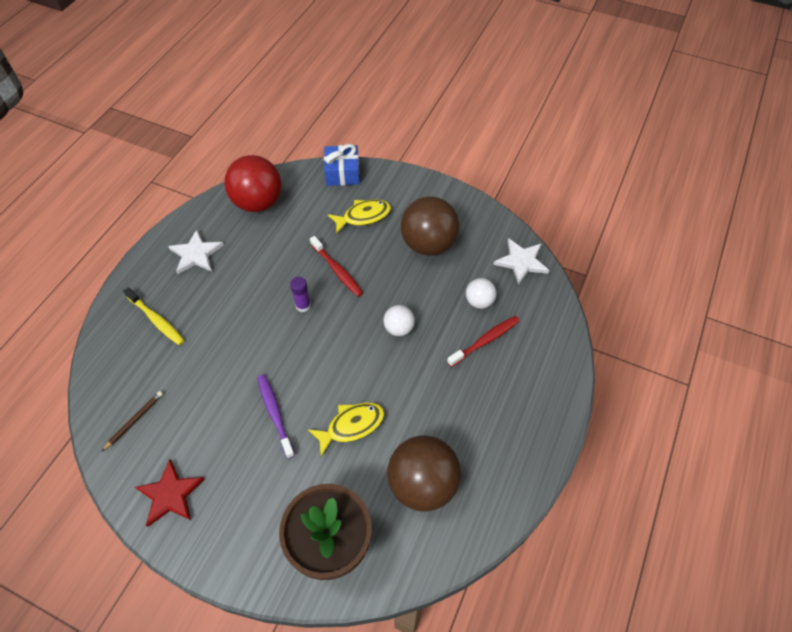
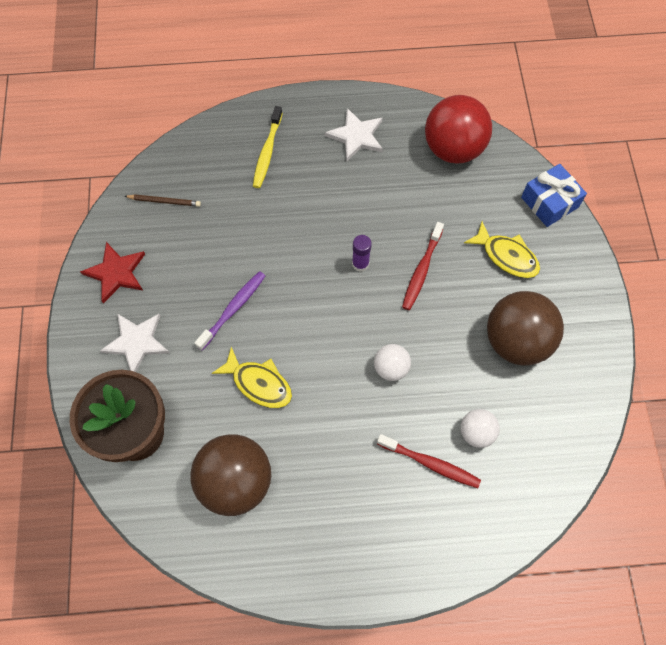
camera: 60 degrees right, 10 degrees up
(521, 262) = (561, 453): white star -> white star (136, 342)

